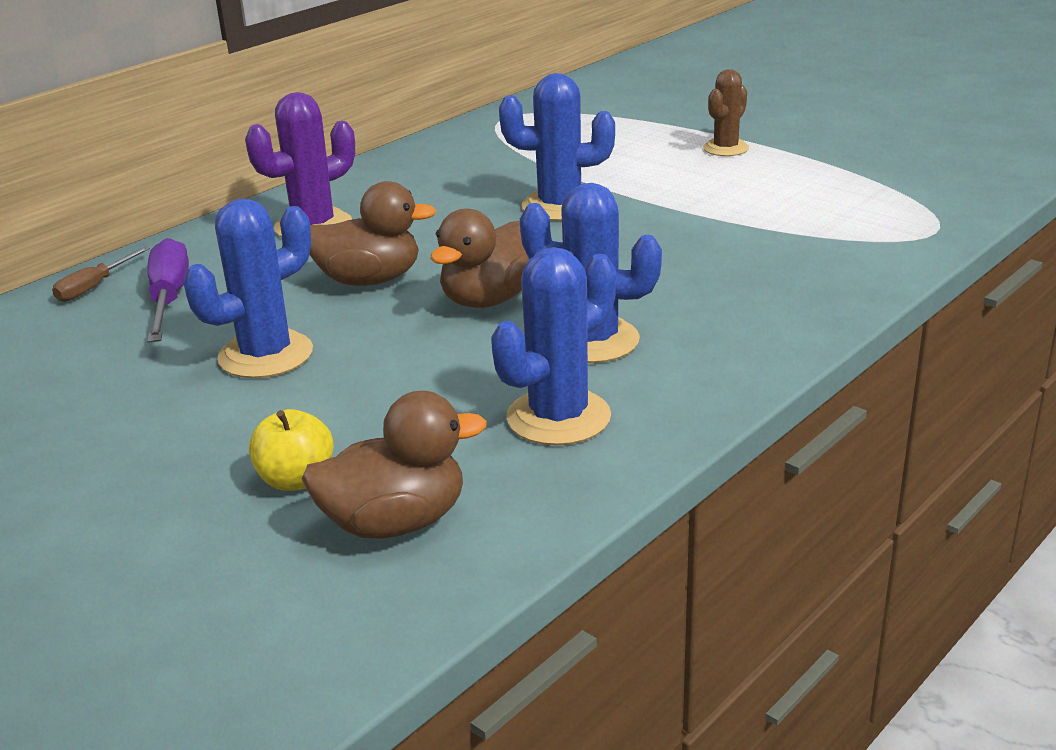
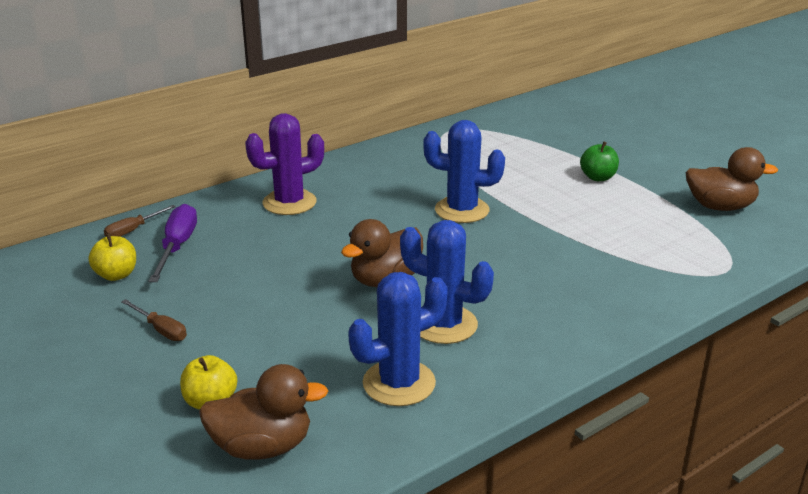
camera: 10 degrees right, 0 degrees up
(90, 344) = (116, 275): none -> yellow apple
(185, 402) = (161, 330): none -> brown screwdriver
(265, 355) = (224, 301): blue cactus -> none
(369, 280) = (311, 252): brown duck -> brown duck (720, 207)
(725, 148) = (598, 177): brown cactus -> green apple

